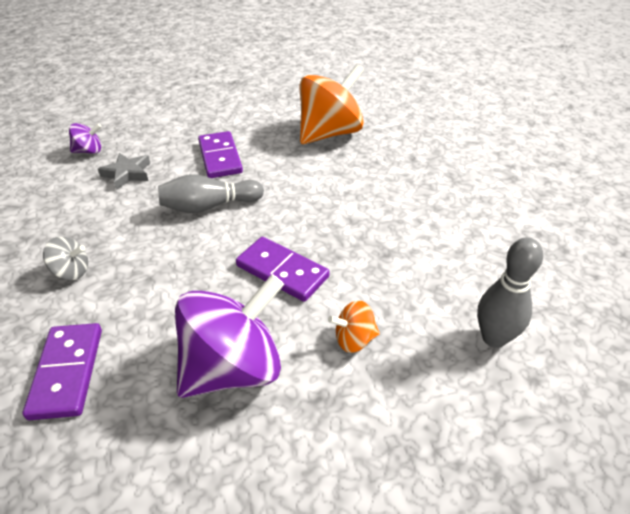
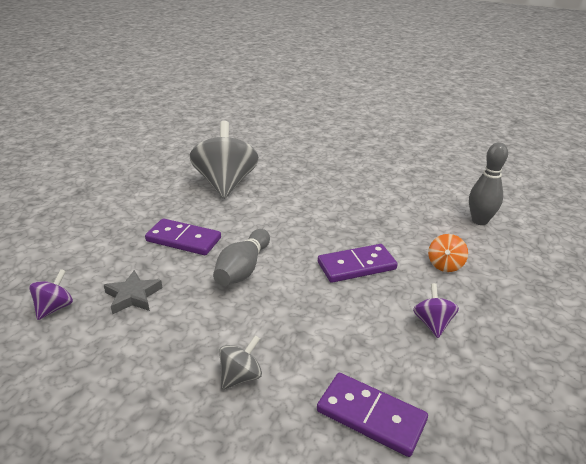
camera: 55 degrees left, 10 degrees down
(233, 368) = (432, 323): purple spinning top -> purple spinning top, size x0.45
(330, 133) = (225, 184): orange spinning top -> grey spinning top

